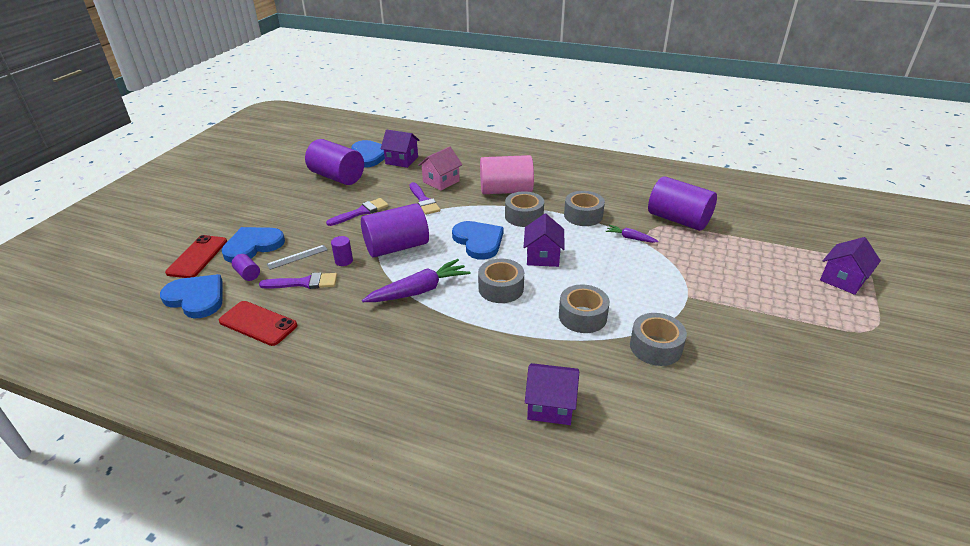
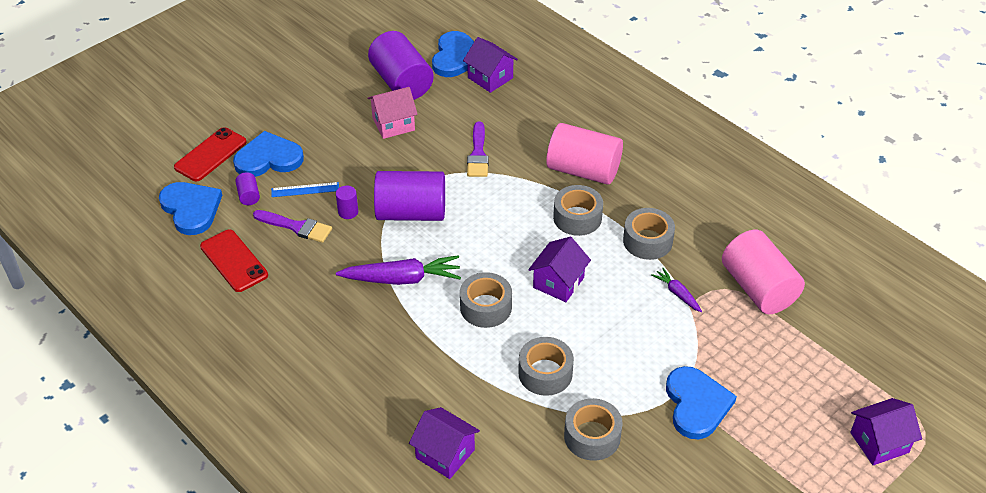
camera: 25 degrees right, 10 degrees up
(297, 257) = (305, 190): grey ruler -> blue ruler
(361, 212) = (400, 148): purple brush -> none
(441, 181) = (516, 129): pink house -> pink house (393, 124)
(478, 241) = (502, 236): blue heart -> blue heart (696, 404)
(678, 219) = (758, 288): purple cylinder -> pink cylinder

